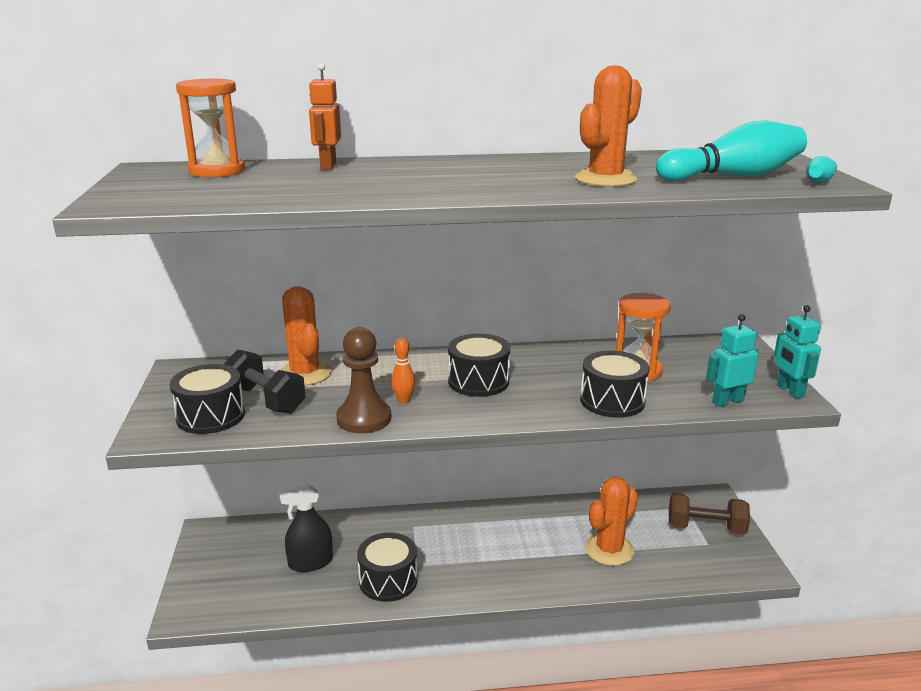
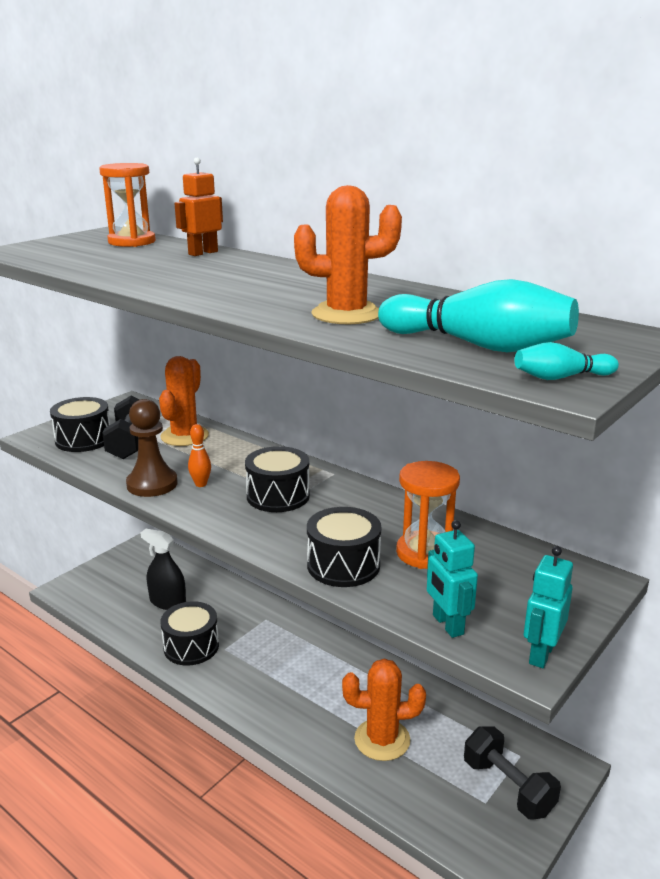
camera: 45 degrees right, 0 degrees up
(706, 528) = (508, 787): brown dumbbell -> black dumbbell
(727, 401) = (447, 625): turquoise robot -> turquoise robot turned 135 degrees counterclockwise

